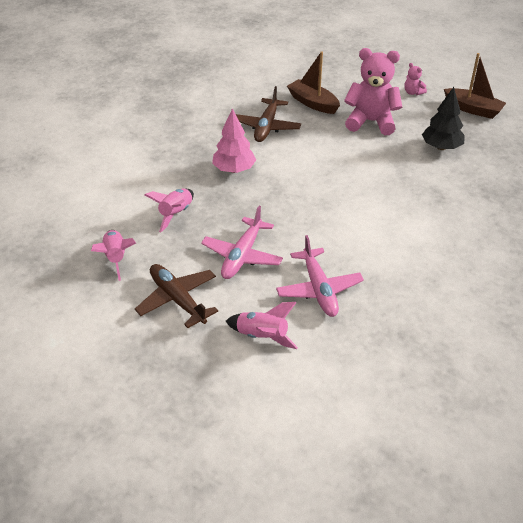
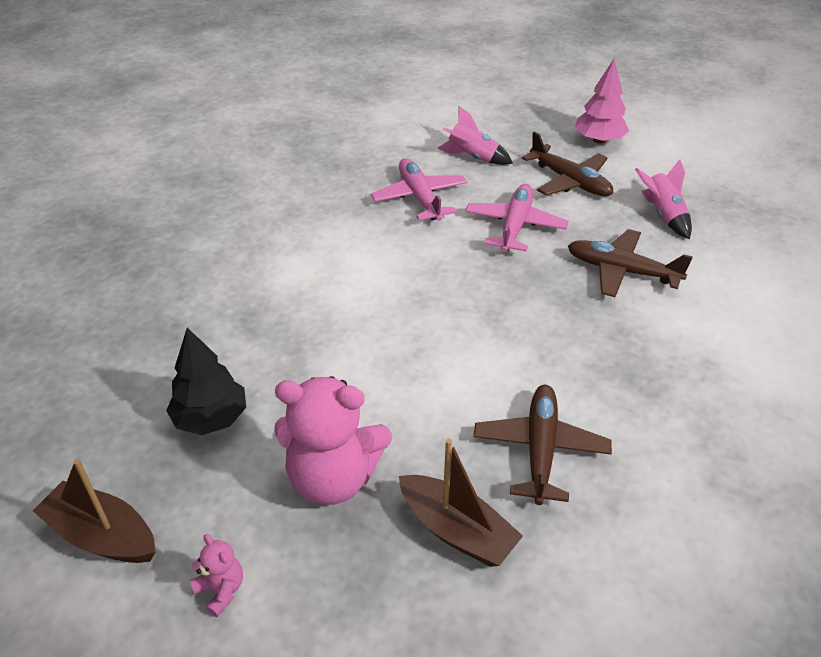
camera: 175 degrees right, 0 degrees up
(176, 214) = (621, 271): pink rocket -> brown plane
(234, 170) = (568, 347): pink tree -> pink tree (599, 140)

